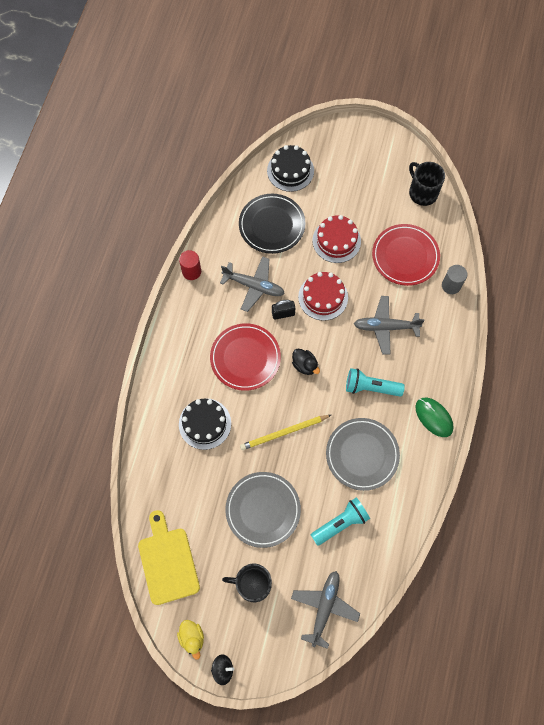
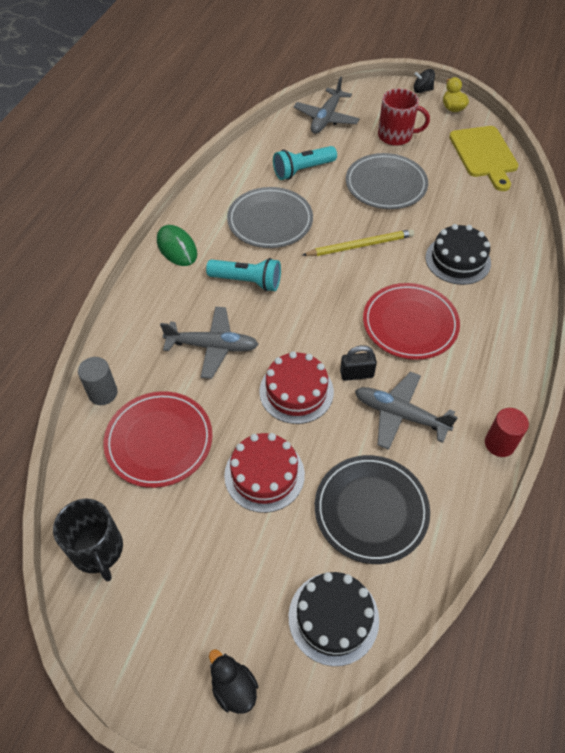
camera: 175 degrees left, 15 degrees down
(253, 584) = (396, 136): black mug -> red mug
(305, 365) = (330, 310): black duck -> black duck (234, 688)

